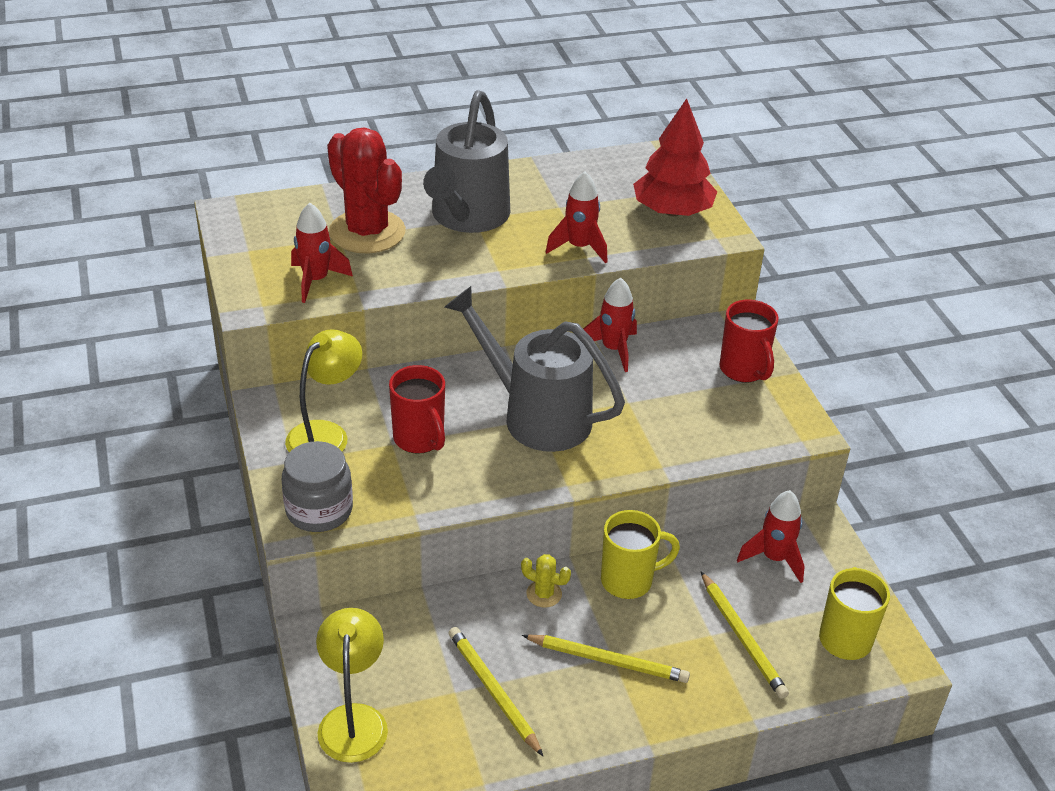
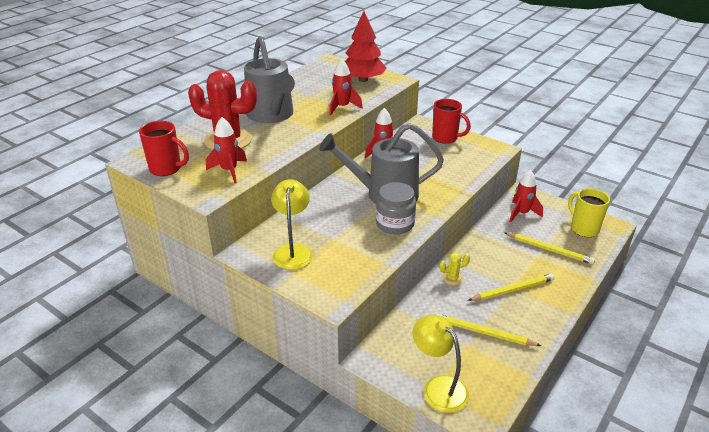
camera: 35 degrees left, 5 degrees down
(319, 510) = (335, 287): grey jar -> grey jar (395, 224)
(419, 439) = (344, 230): red mug -> red mug (166, 169)
(628, 580) = (479, 253): yellow mug -> none

